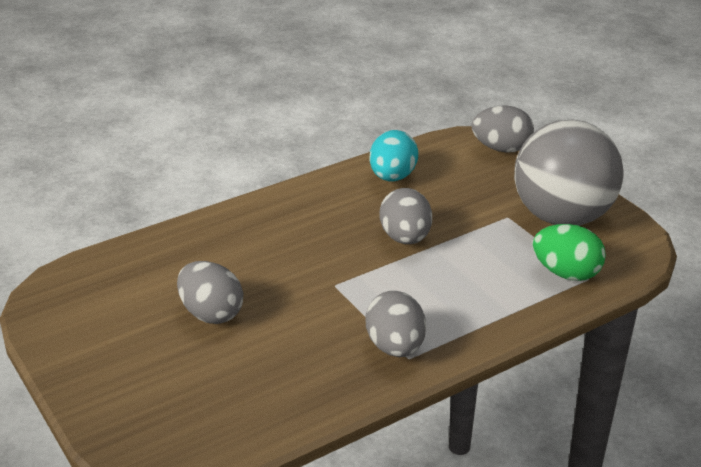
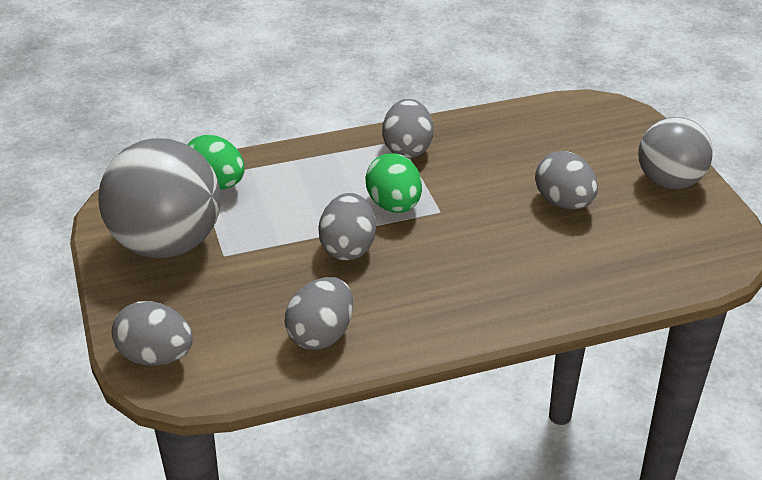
camera: 165 degrees left, 5 degrees up
(94, 357) = (669, 181): none -> grey ball
(381, 282) = (394, 205): none -> green egg
(392, 177) = (321, 334): turquoise egg -> grey egg

